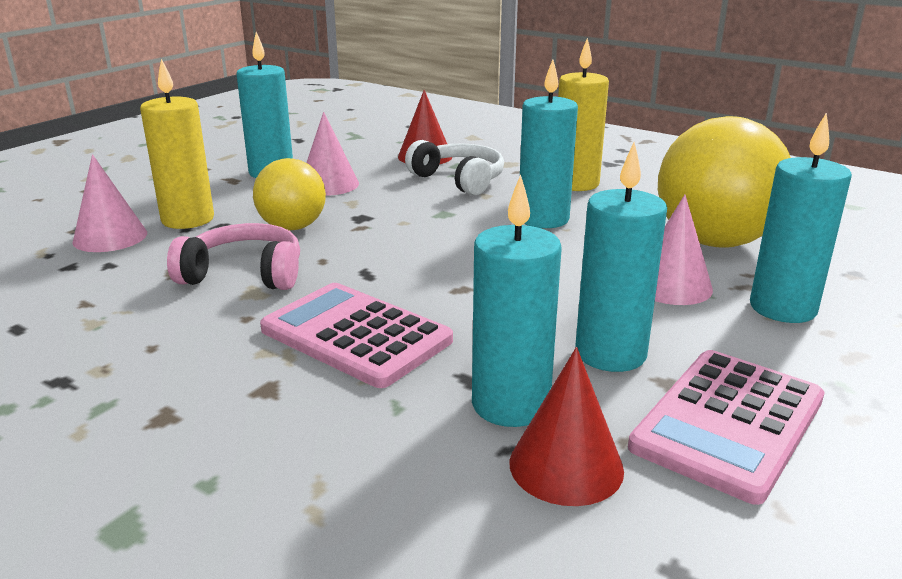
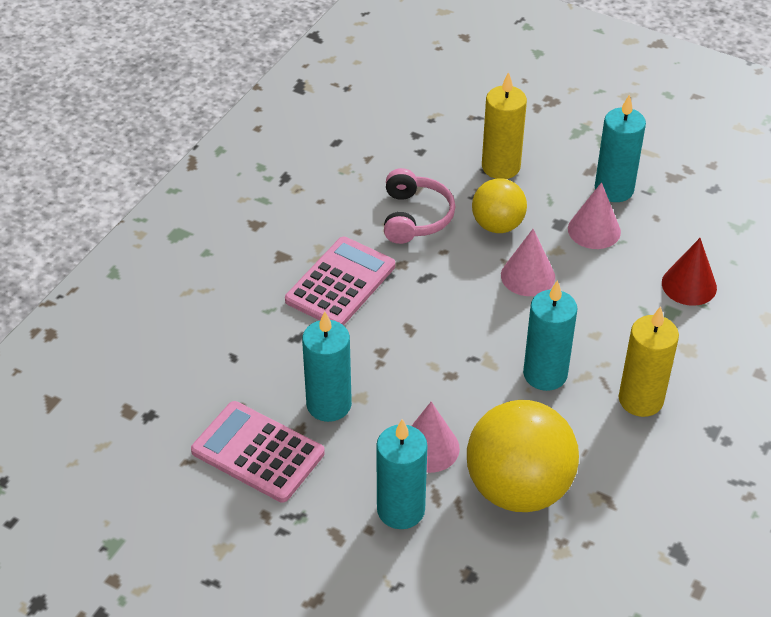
camera: 85 degrees right, 20 degrees up
(110, 237) = (462, 138): pink cone -> pink cone (528, 276)
(459, 180) = (628, 314): white headphones -> none
(510, 404) = (271, 357): turquoise candle -> none
(566, 466) = (219, 379): red cone -> none

